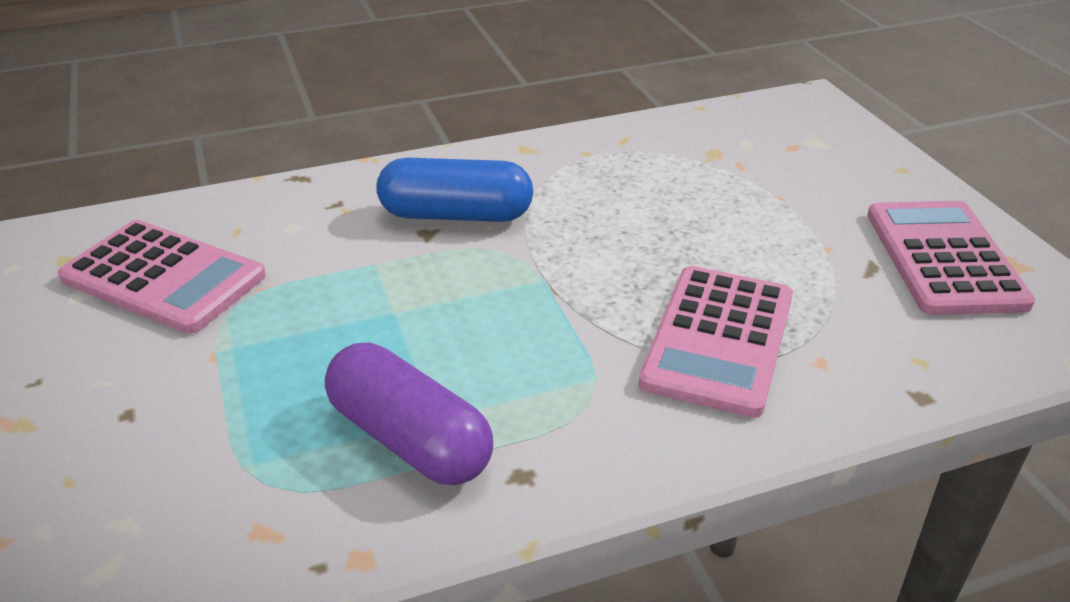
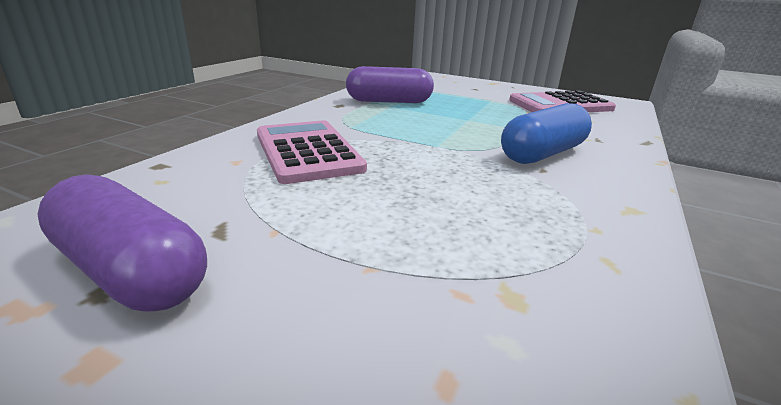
camera: 135 degrees right, 10 degrees down
(944, 258) = (130, 271): pink calculator -> purple capsule

